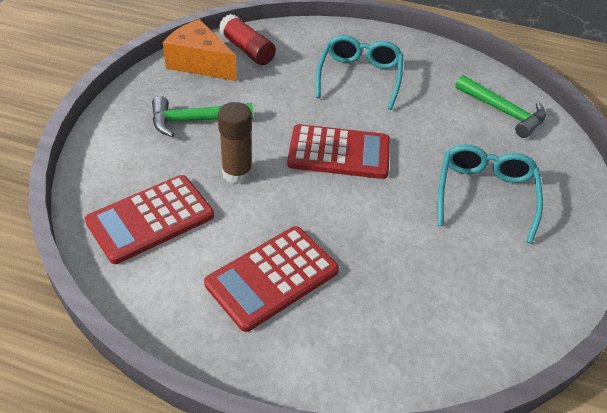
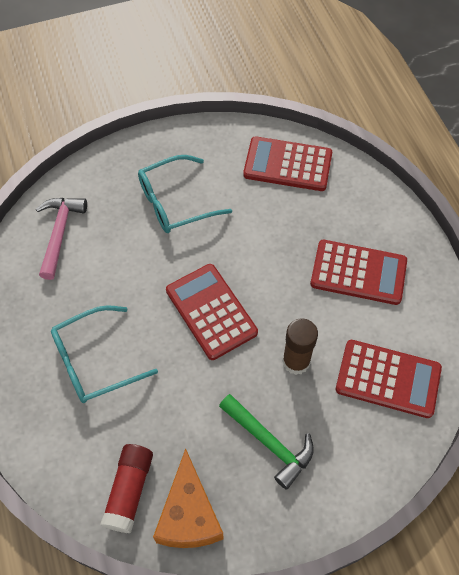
camera: 125 degrees left, 15 degrees up
(471, 317) = (287, 164): none -> red calculator
(503, 112) = (60, 233): green hammer -> pink hammer

